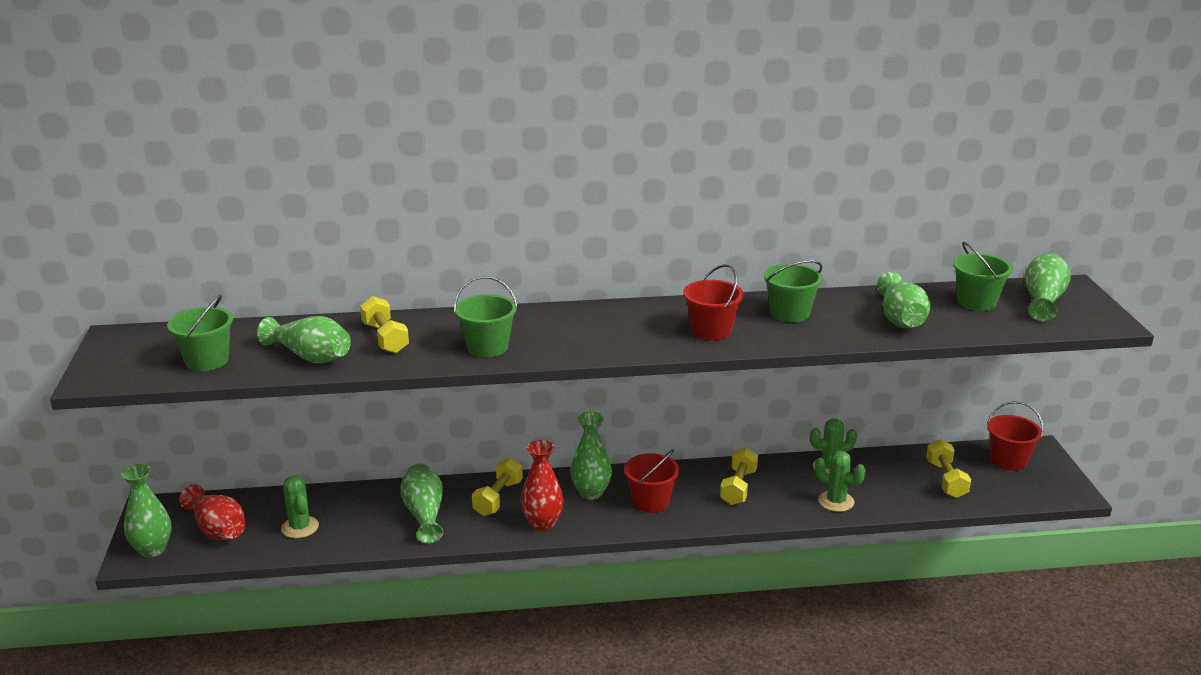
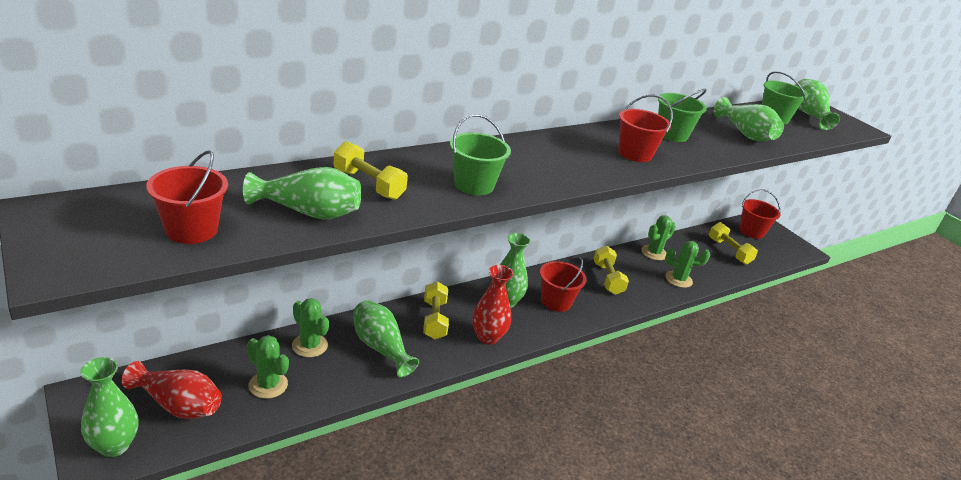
camera: 30 degrees left, 5 degrees up
(207, 361) = (191, 230): green bucket -> red bucket
(359, 501) = (310, 345): none -> green cactus

